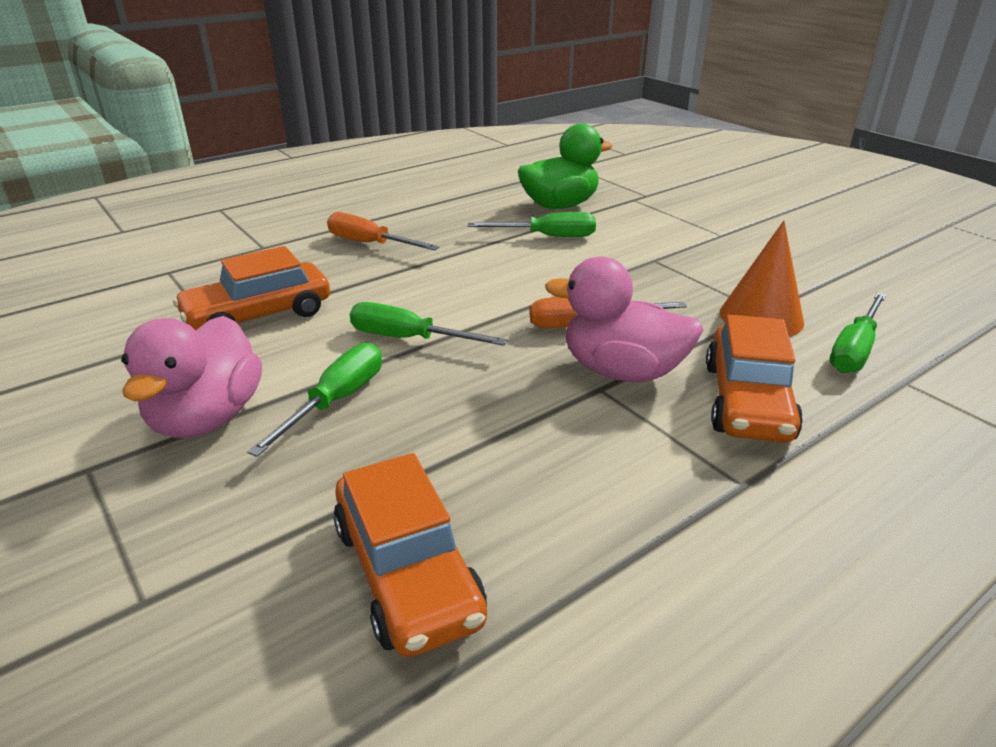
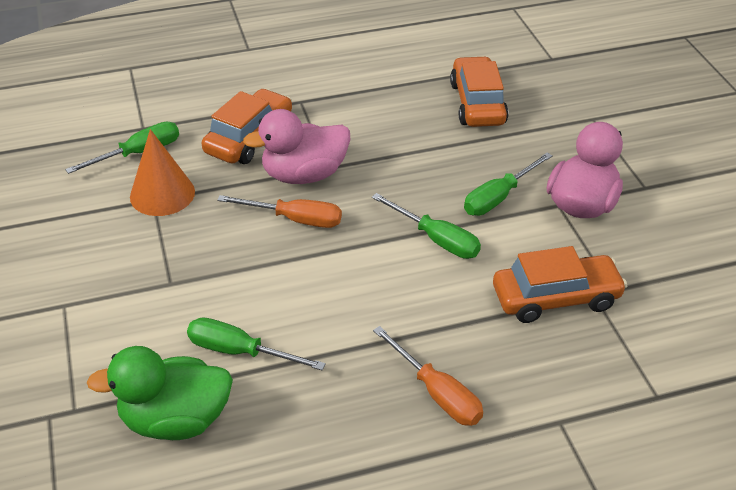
camera: 160 degrees left, 10 degrees up
(622, 371) = (304, 175): pink duck -> pink duck turned 120 degrees clockwise

